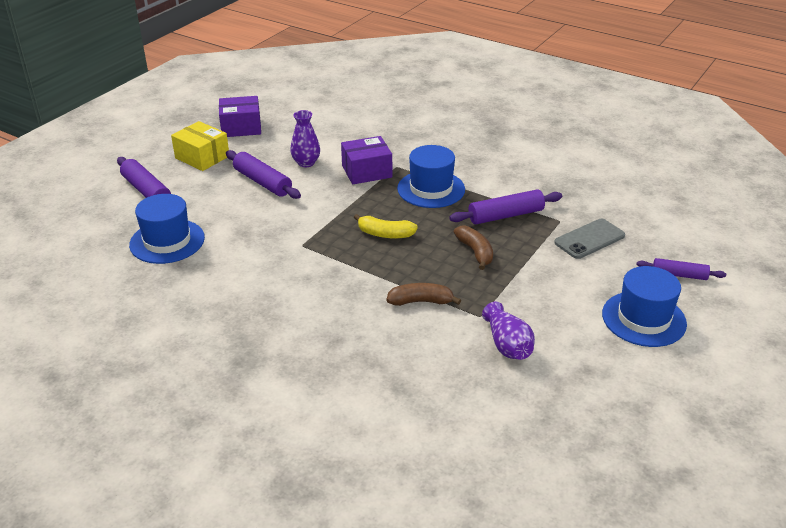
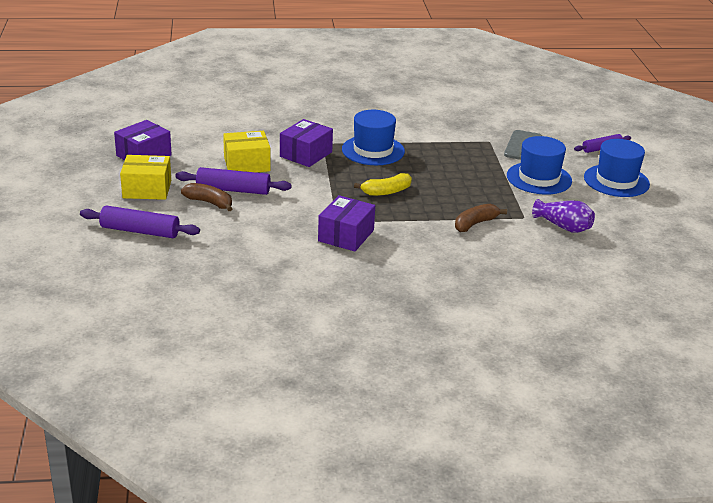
camera: 40 degrees left, 5 degrees down
(167, 241) = (224, 259): blue hat -> blue hat (539, 178)
(289, 262) = (346, 235): none -> purple box
(306, 163) = (247, 164): purple vase -> yellow box
(475, 252) = (464, 180): brown banana -> brown banana (209, 203)
(505, 215) = (450, 150): purple rolling pin -> none

